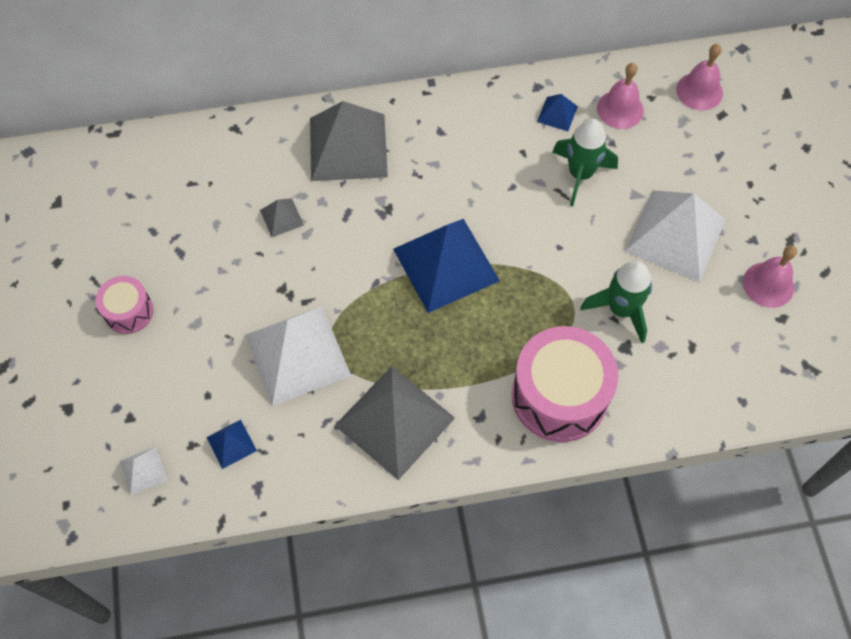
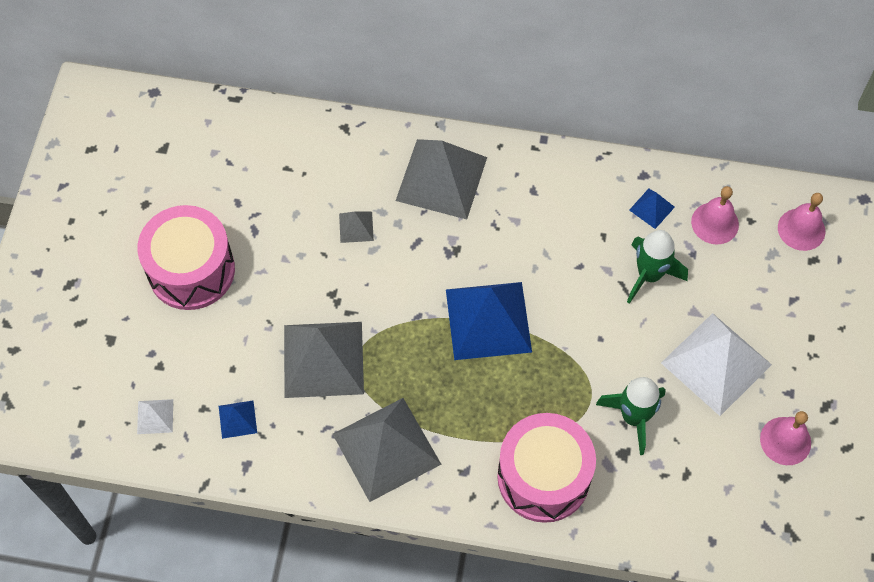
camera: 20 degrees right, 0 degrees up
(129, 311) = (191, 270): pink drum -> pink drum, size x1.91
(297, 355) = (323, 359): white pyramid -> grey pyramid

